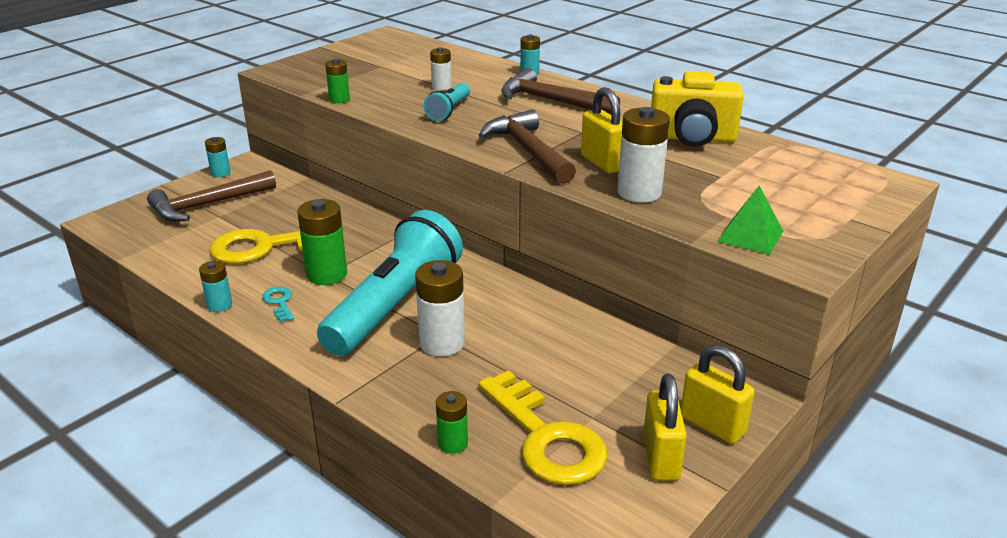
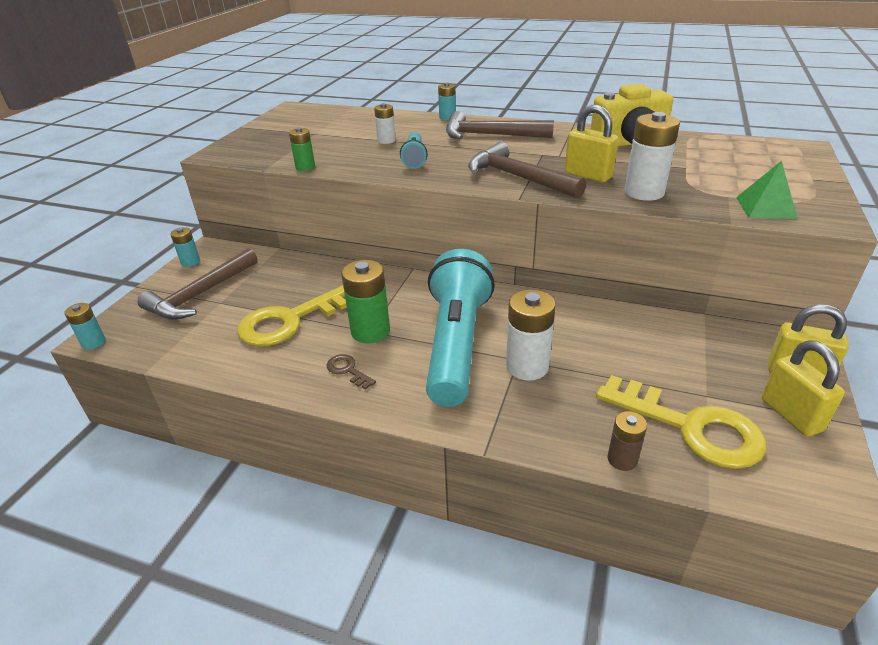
camera: 20 degrees left, 5 degrees up
(219, 305) = (290, 390): turquoise battery -> turquoise battery (93, 342)
(279, 302) = (348, 370): turquoise key -> brown key
(453, 443) = (622, 459): green battery -> brown battery

